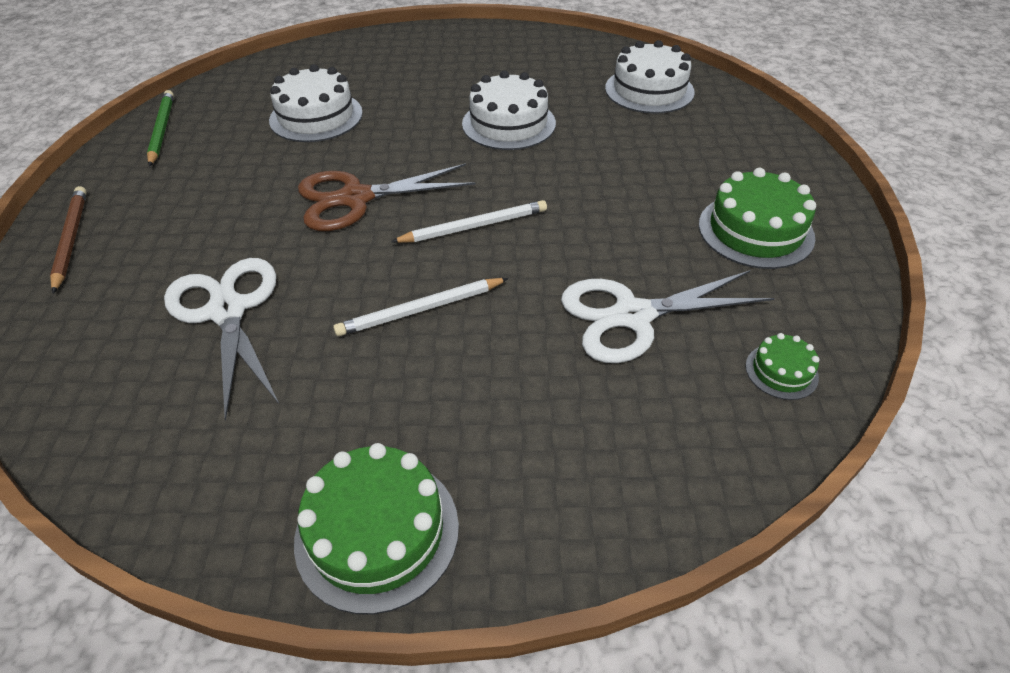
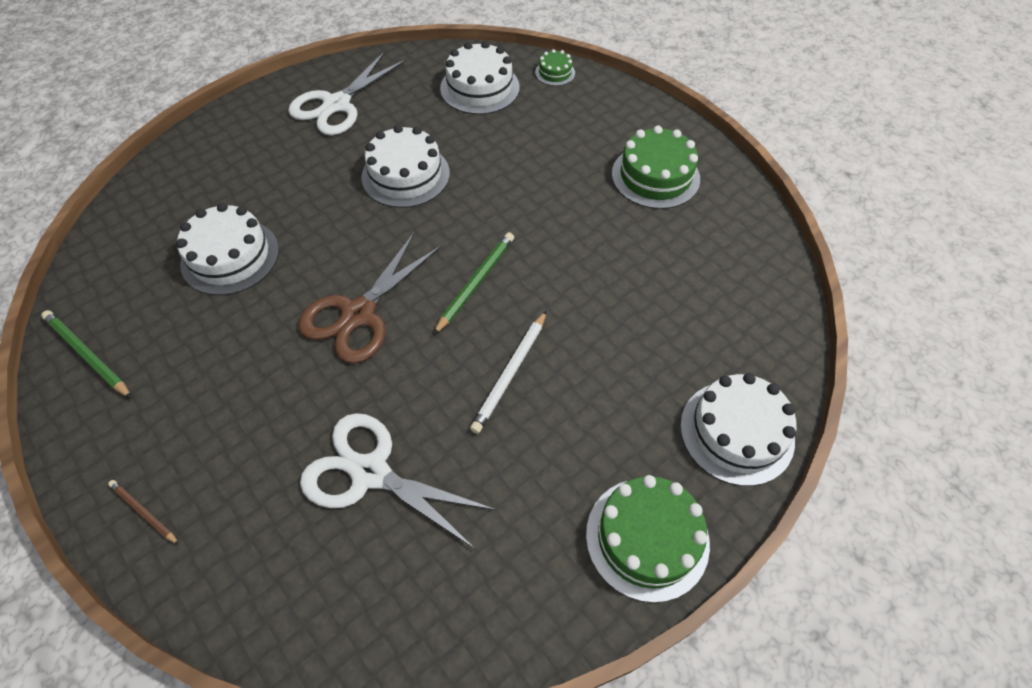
camera: 40 degrees left, 10 degrees up
(70, 239) = (144, 512): brown pencil -> brown pencil, size x0.61
(474, 226) = (475, 283): white pencil -> green pencil
(585, 507) = (736, 432): none -> white cake
(632, 316) = (644, 287): white scissors -> white scissors (337, 105)
(781, 371) = (753, 272): green cake -> green cake (555, 73)

